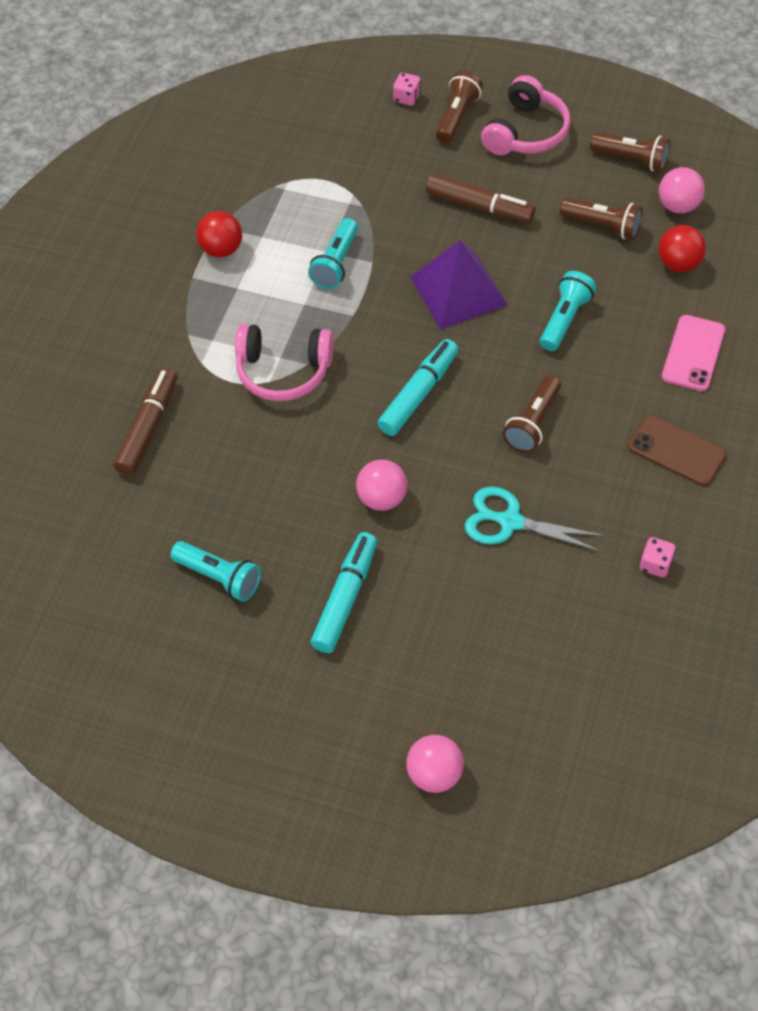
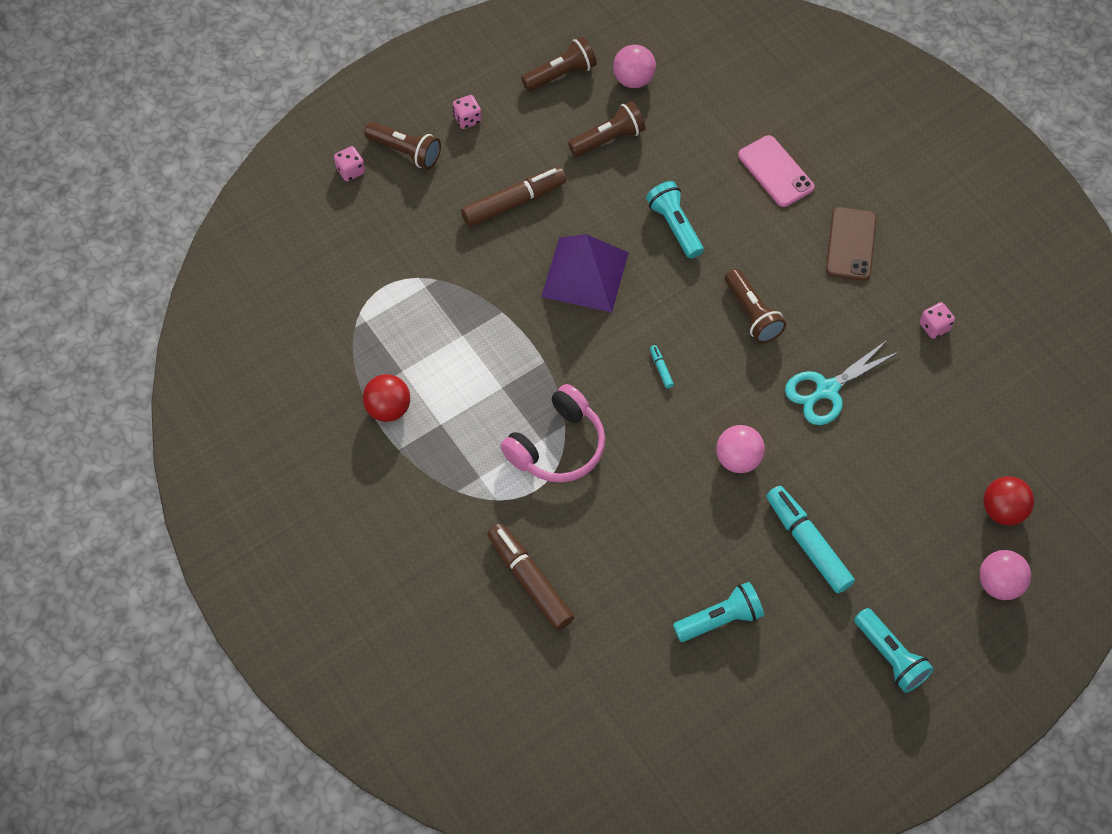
camera: 55 degrees left, 5 degrees up
(336, 263) = (480, 337): turquoise flashlight -> turquoise flashlight (890, 656)
(418, 393) = (661, 369): turquoise marker -> turquoise marker, size x0.41
(457, 117) = (405, 152): brown flashlight -> brown flashlight turned 150 degrees clockwise
(526, 132) = (467, 119): pink headphones -> pink dice
(676, 451) = (851, 244): brown phone -> brown phone turned 60 degrees counterclockwise
(678, 264) = (687, 120): red ball -> red ball (1002, 510)

